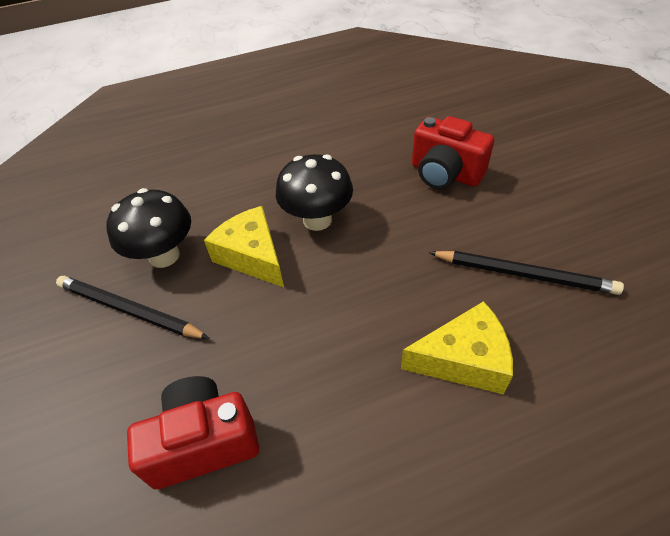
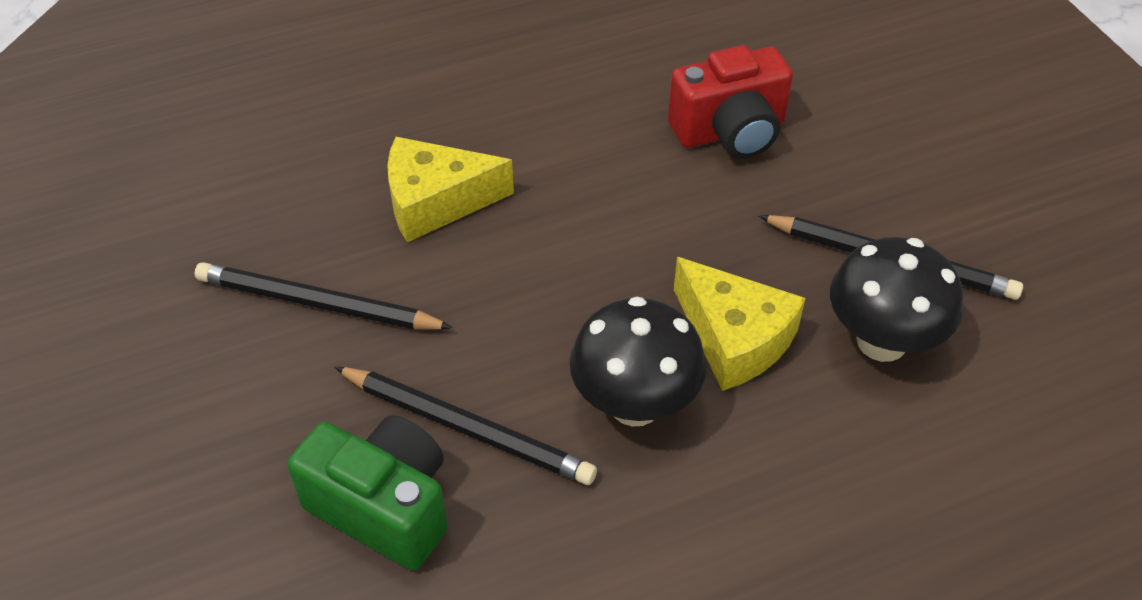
camera: 175 degrees right, 0 degrees up
(410, 207) = (466, 428): none -> black pencil
(445, 174) = (384, 507): red camera -> green camera

